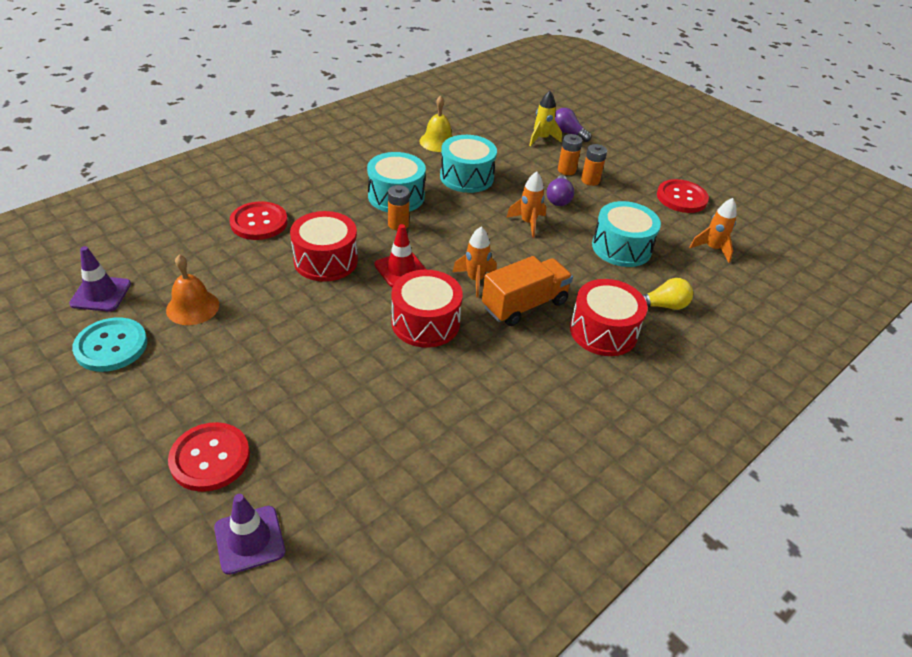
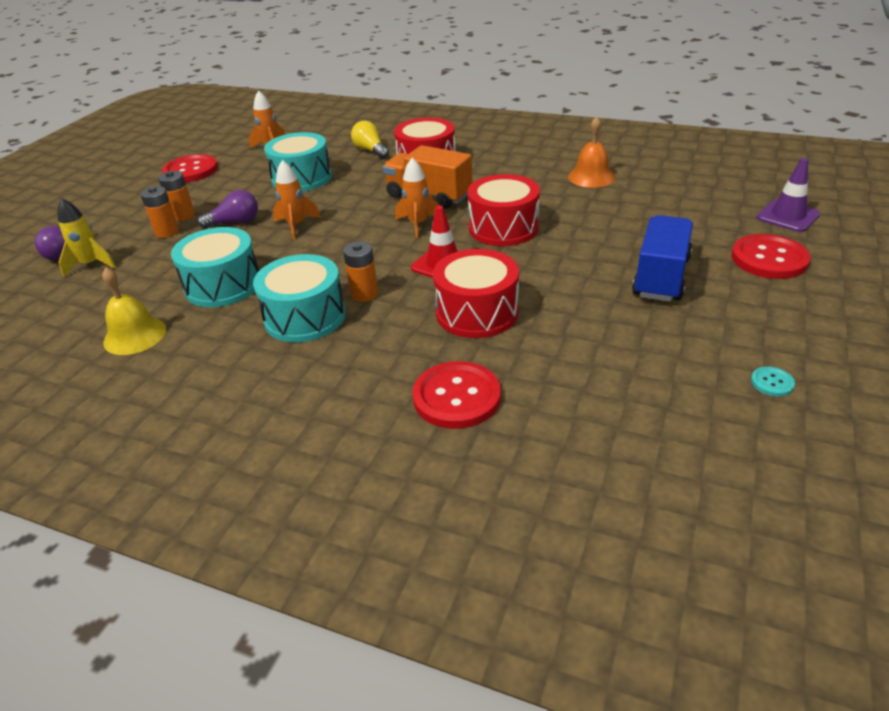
camera: 110 degrees left, 5 degrees down
(101, 294) = (730, 449): purple traffic cone -> none
(111, 346) = (772, 382): turquoise button -> turquoise button, size x0.45
(192, 307) = (651, 361): orange bell -> orange bell (591, 177)
(264, 370) = (661, 277): none -> blue truck

